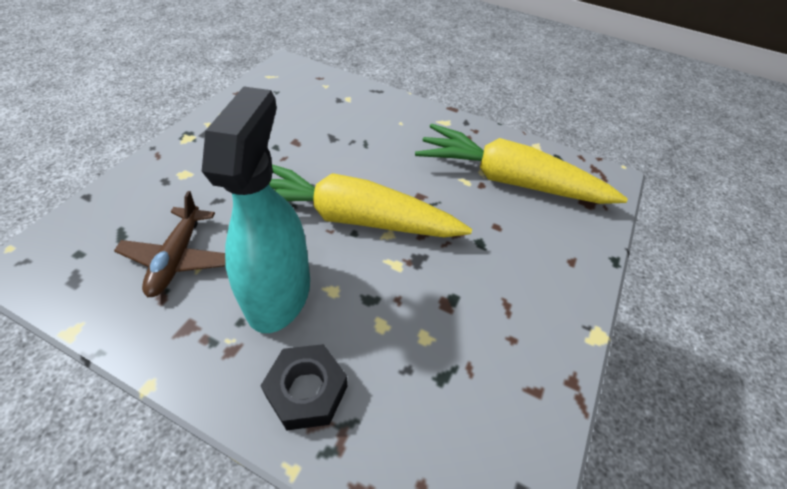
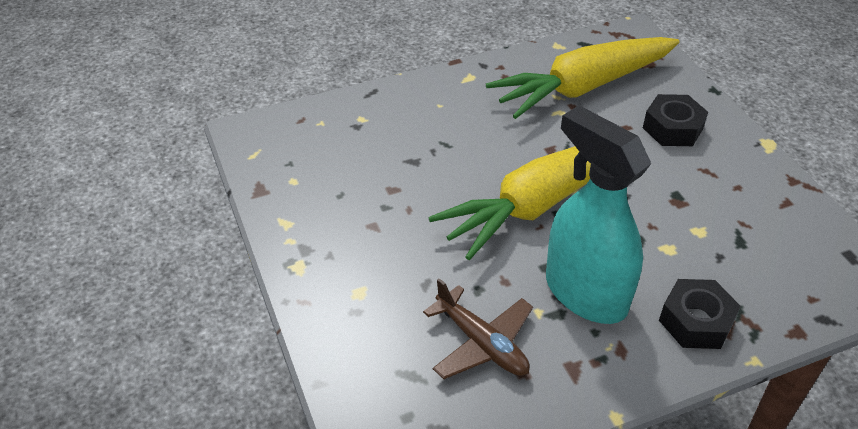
camera: 45 degrees left, 5 degrees down
(531, 256) = (672, 128): none -> black nut

